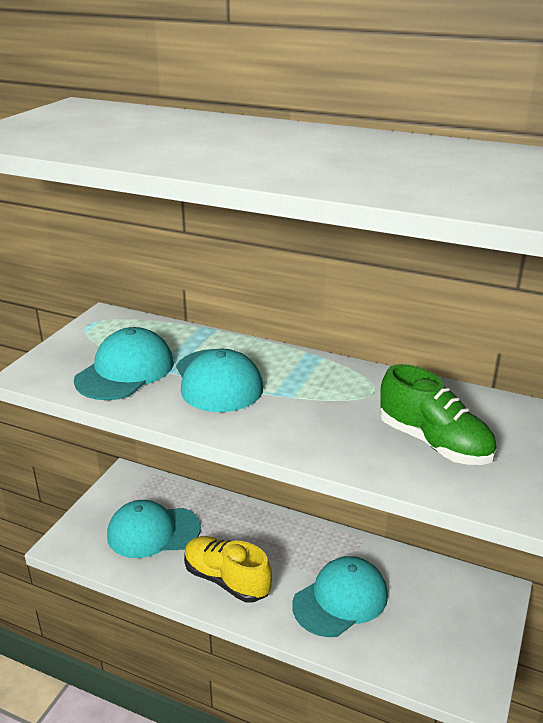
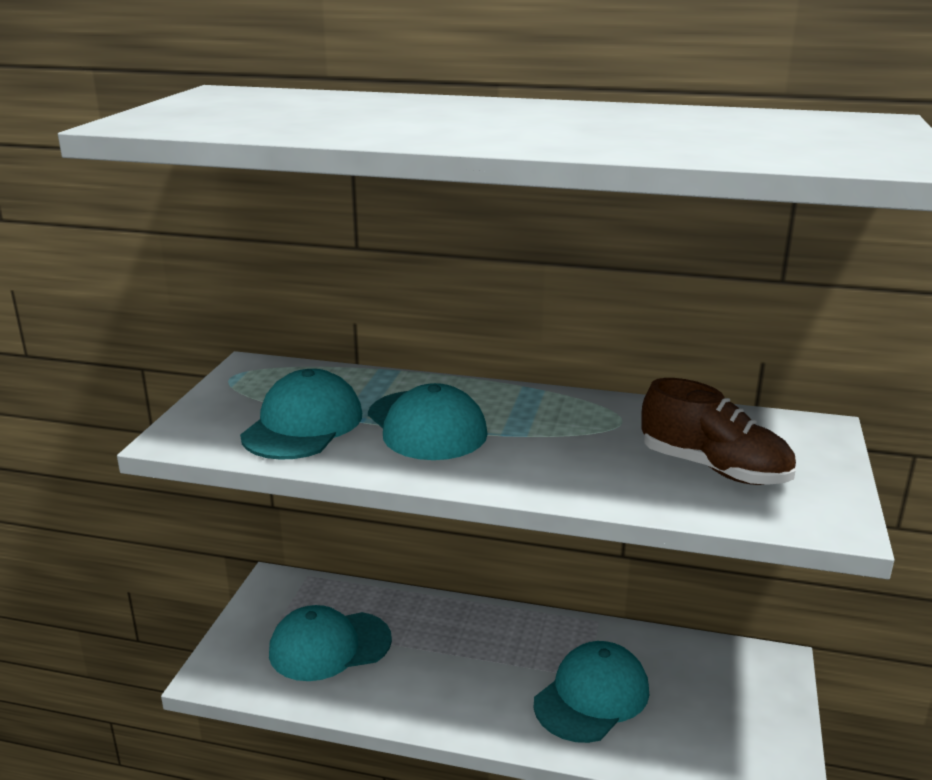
camera: 10 degrees left, 5 degrees down
(226, 580) = (442, 692): yellow shoe -> none
(434, 443) = (714, 468): green shoe -> brown shoe

